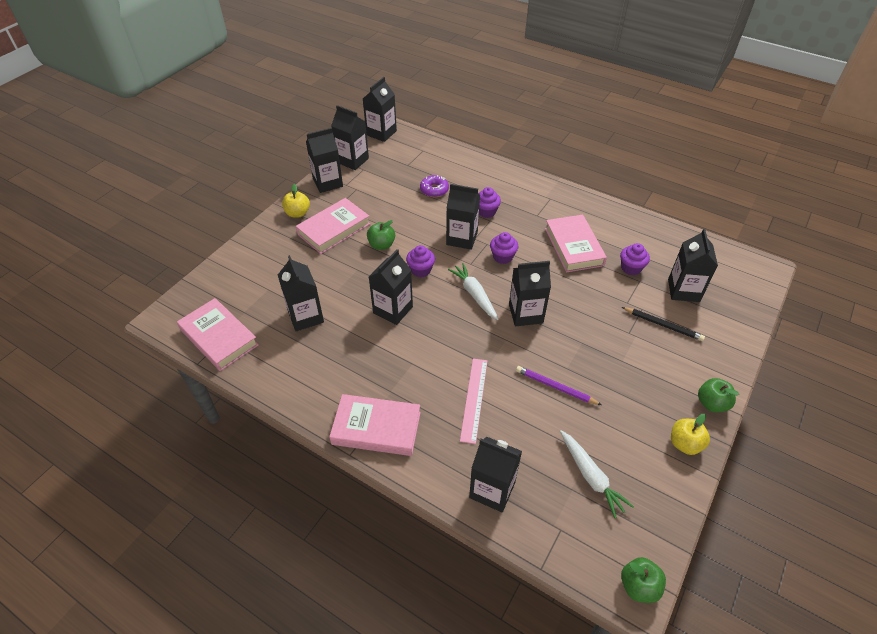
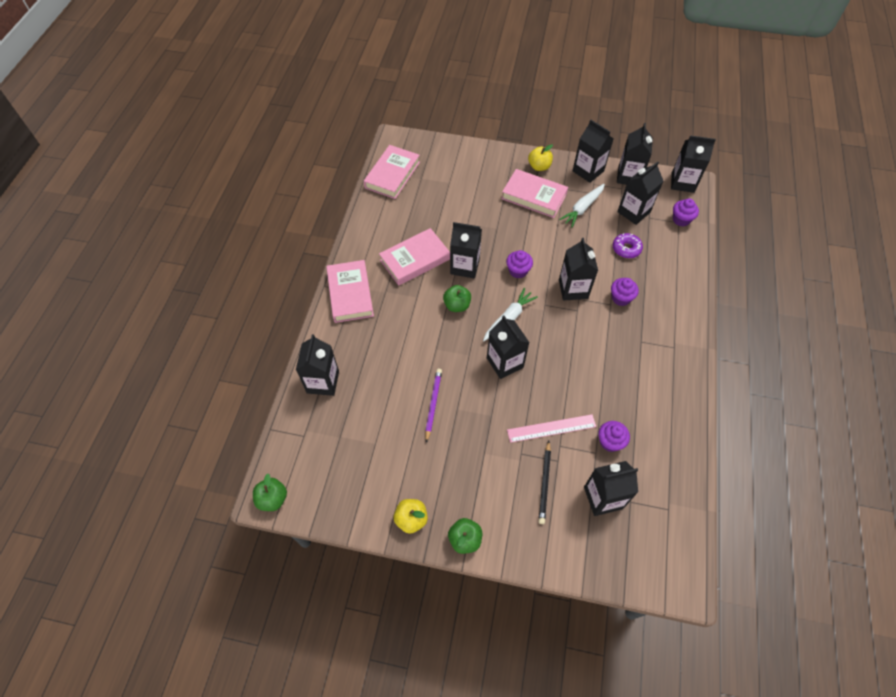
camera: 70 degrees right, 10 degrees up
(305, 316) = (433, 215): black carton -> black carton (633, 212)
(381, 245) = (533, 234): green apple -> green apple (457, 305)
(474, 399) = (398, 348): pink ruler -> pink ruler (551, 428)
(502, 257) = (566, 327): purple cupcake -> purple cupcake (681, 220)
(574, 247) = (613, 383): pink book -> pink book (415, 260)
(591, 476) = (355, 448): white carrot -> white carrot (582, 208)

